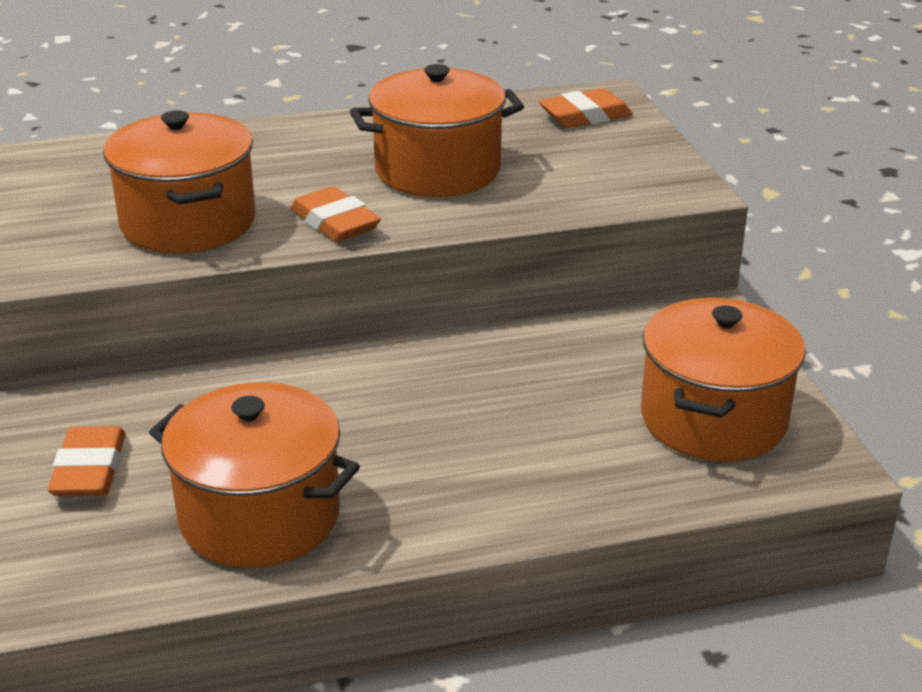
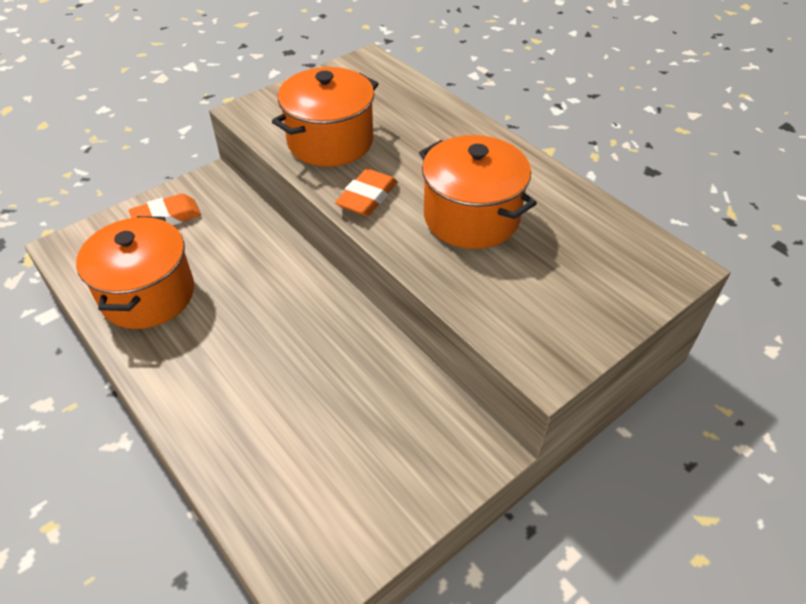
camera: 65 degrees right, 15 degrees up
(585, 116) = (627, 265): orange eraser -> none
(713, 419) = (336, 492): orange pot -> none

